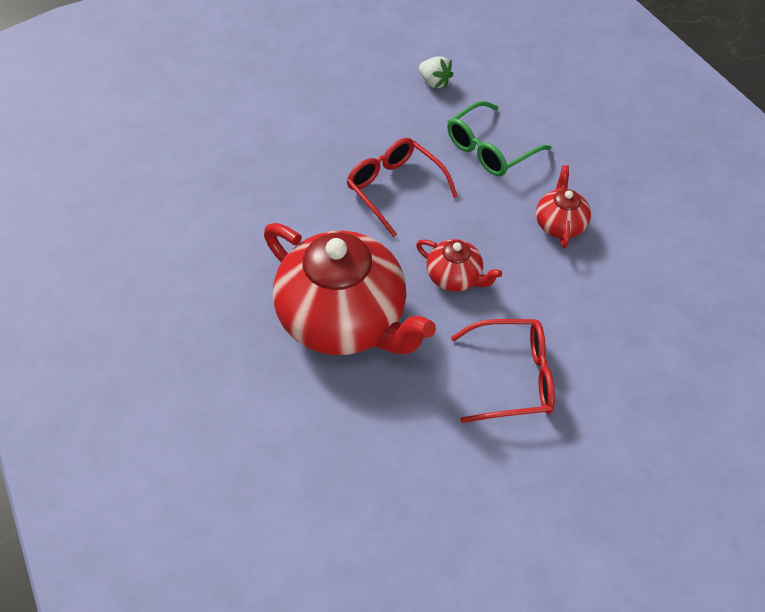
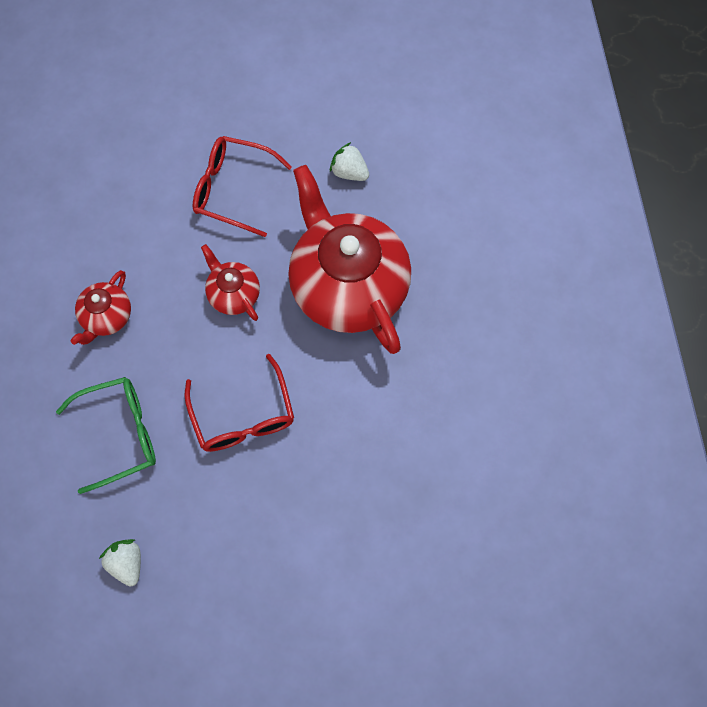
camera: 160 degrees left, 15 degrees up
(392, 440) = (349, 172): none -> white strawberry

